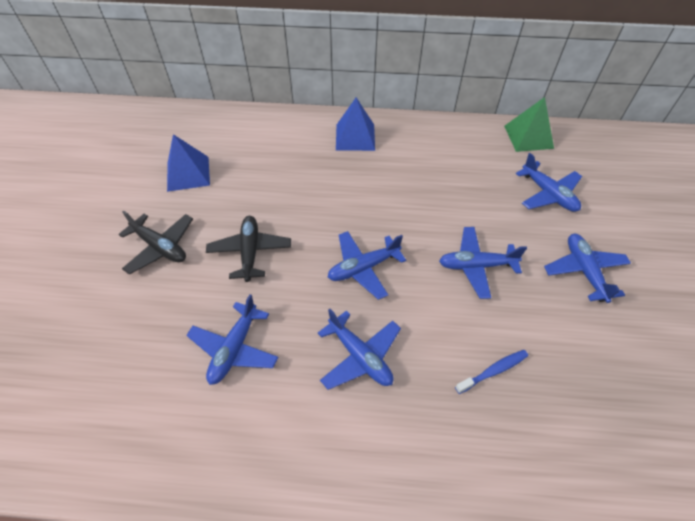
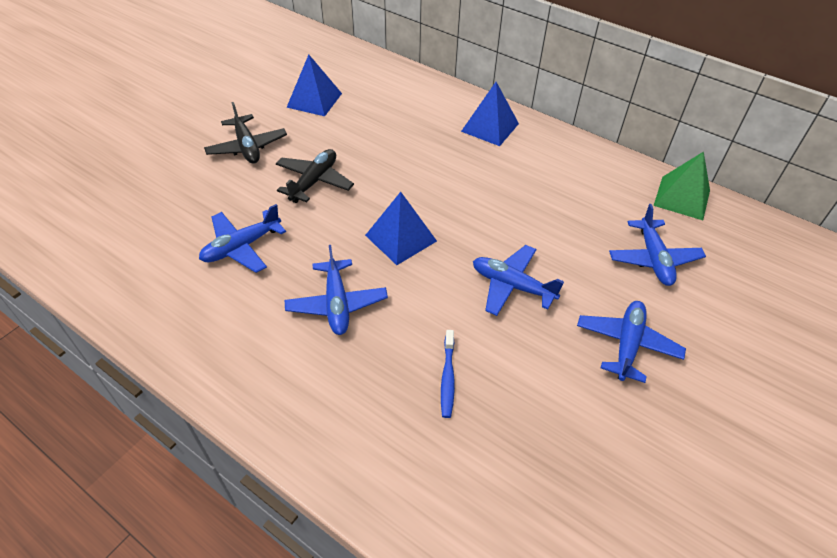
camera: 30 degrees right, 5 degrees down
(363, 268) = (401, 238): blue plane -> blue pyramid
(493, 371) = (447, 378): blue toothbrush -> blue toothbrush turned 90 degrees clockwise

